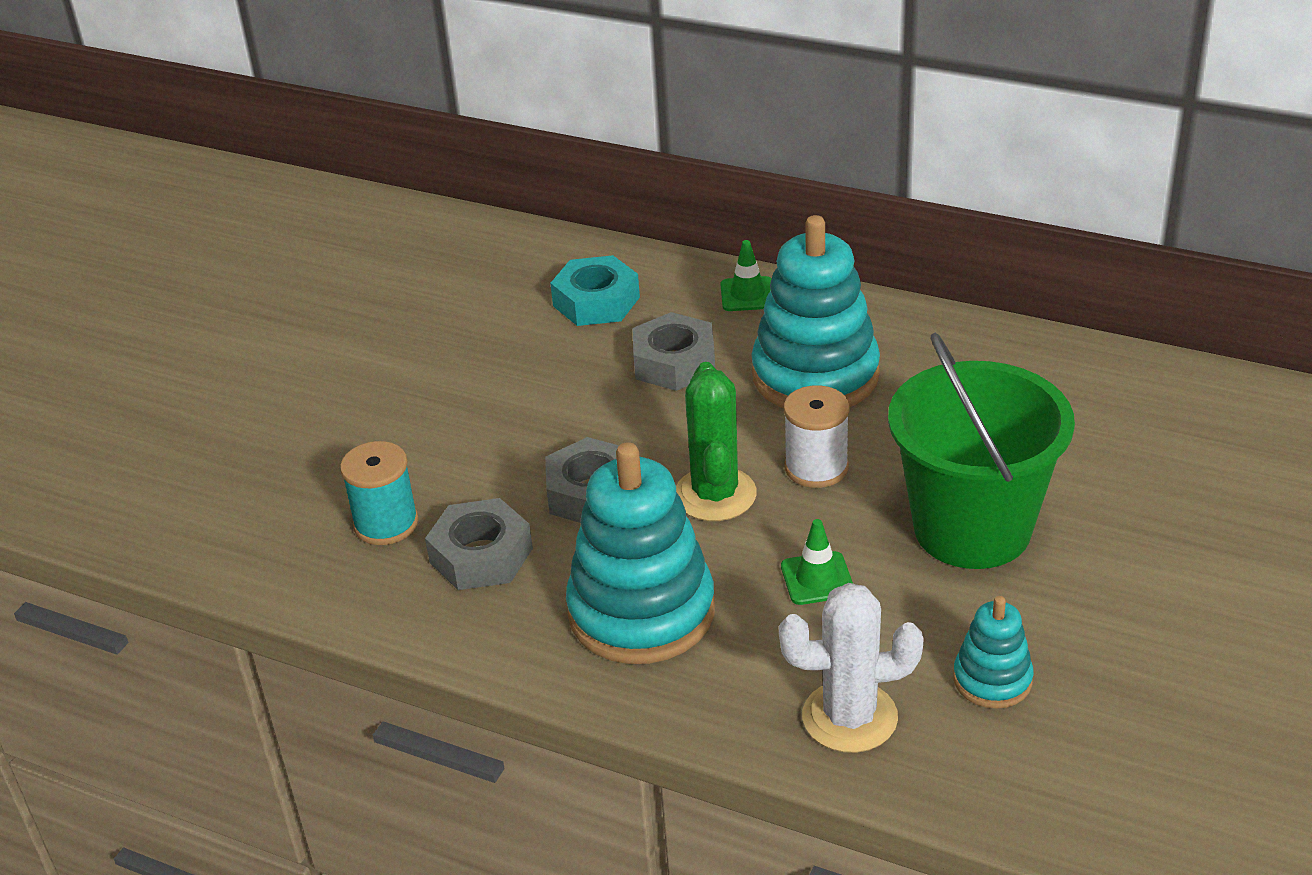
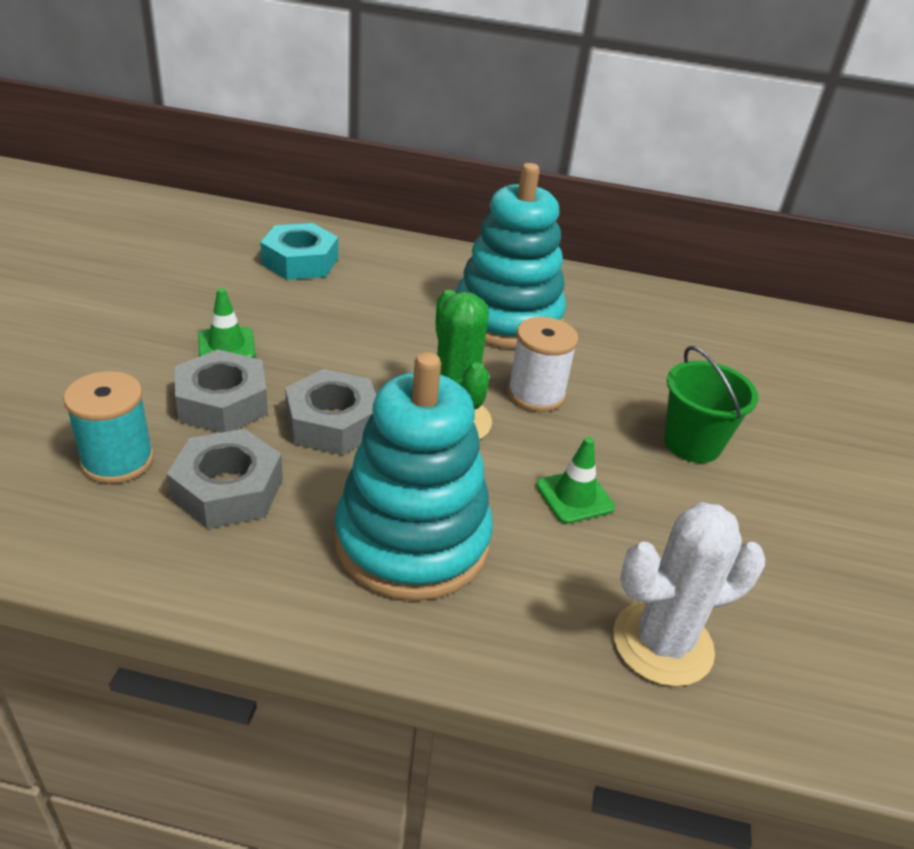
camera: 20 degrees left, 0 degrees up
(674, 362) = (382, 309): grey nut -> grey nut (223, 402)
(747, 294) = (429, 258): green traffic cone -> green traffic cone (226, 345)
(972, 529) = (692, 443): green bucket -> green bucket, size x0.54
(992, 680) = (778, 589): turquoise stacking toy -> none

